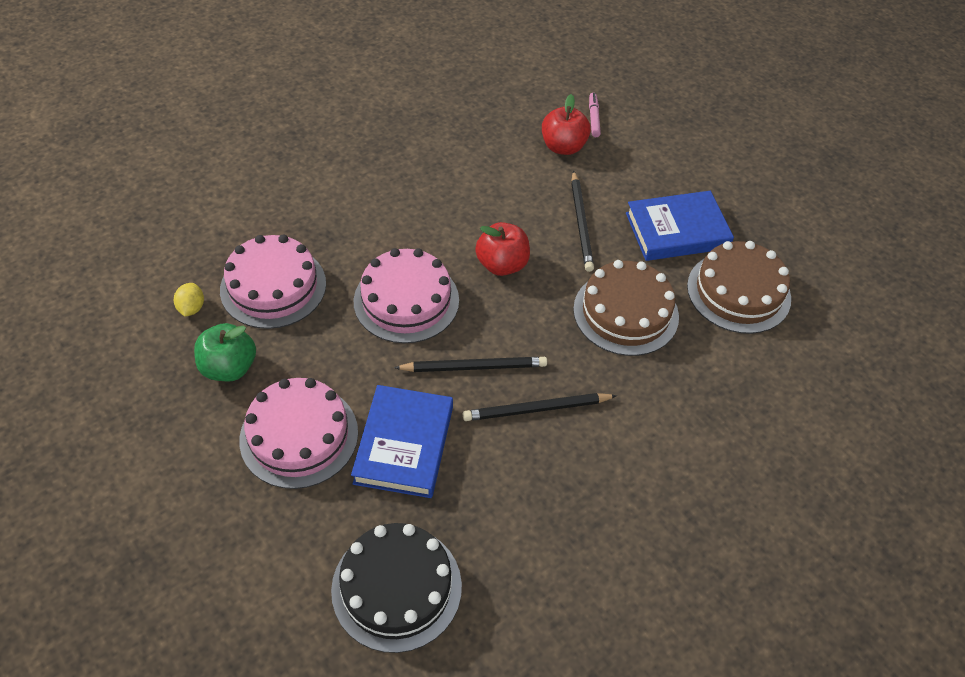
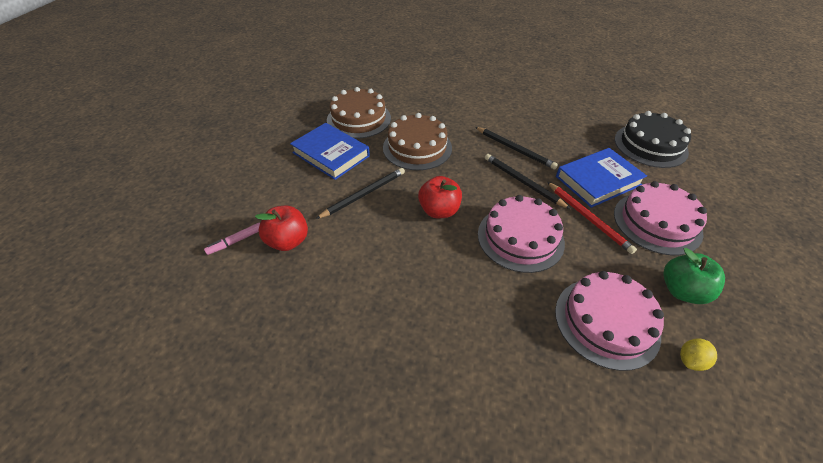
camera: 125 degrees left, 5 degrees down
(369, 378) = (588, 218): none -> red pencil

